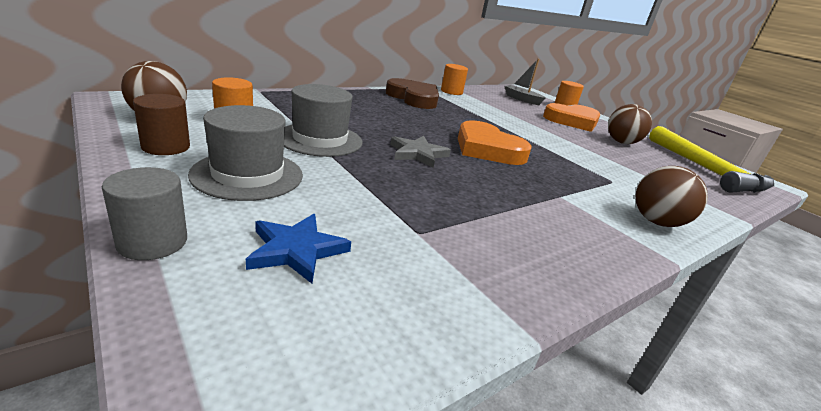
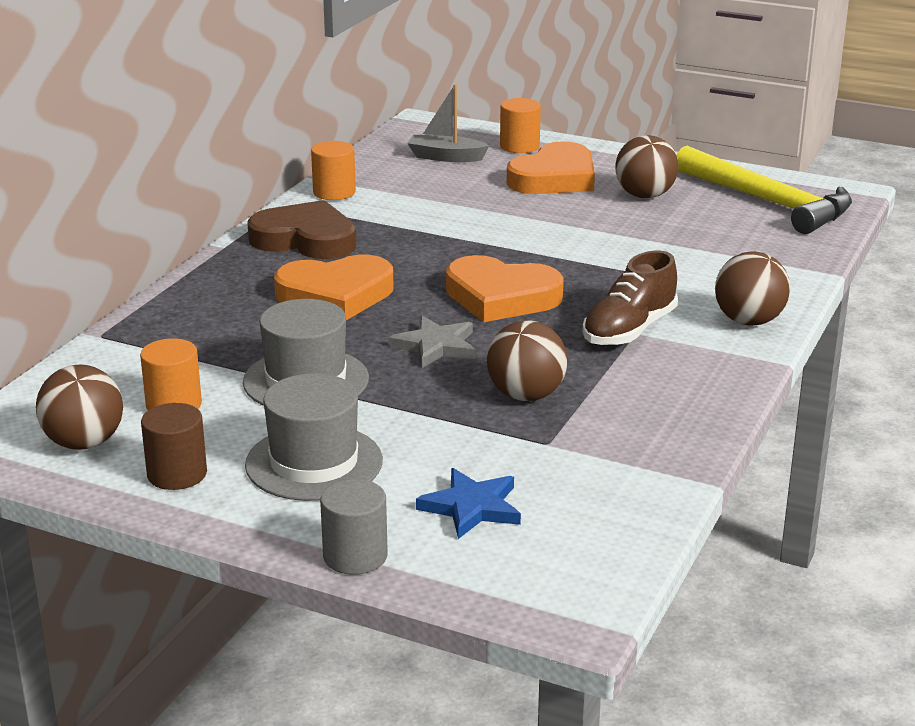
camera: 25 degrees left, 0 degrees up
(396, 118) = (336, 295): none -> orange heart
(441, 198) = (526, 395): none -> brown ball
(556, 193) = (629, 330): none -> brown shoe

